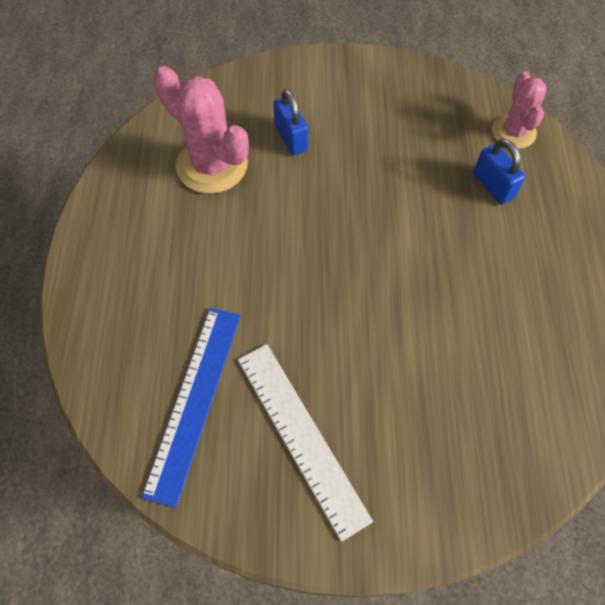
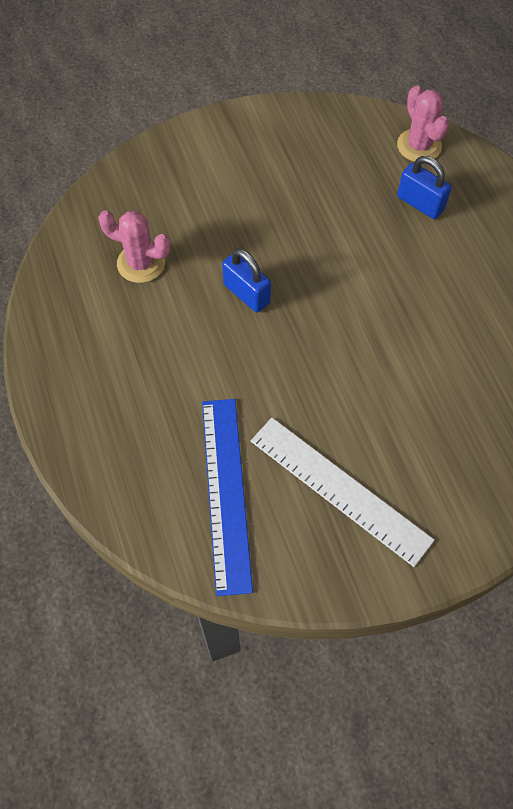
camera: 20 degrees left, 0 degrees up
(212, 165) = (141, 263): pink cactus -> pink cactus, size x0.64
(291, 138) = (208, 213): blue padlock -> blue padlock (246, 294)

